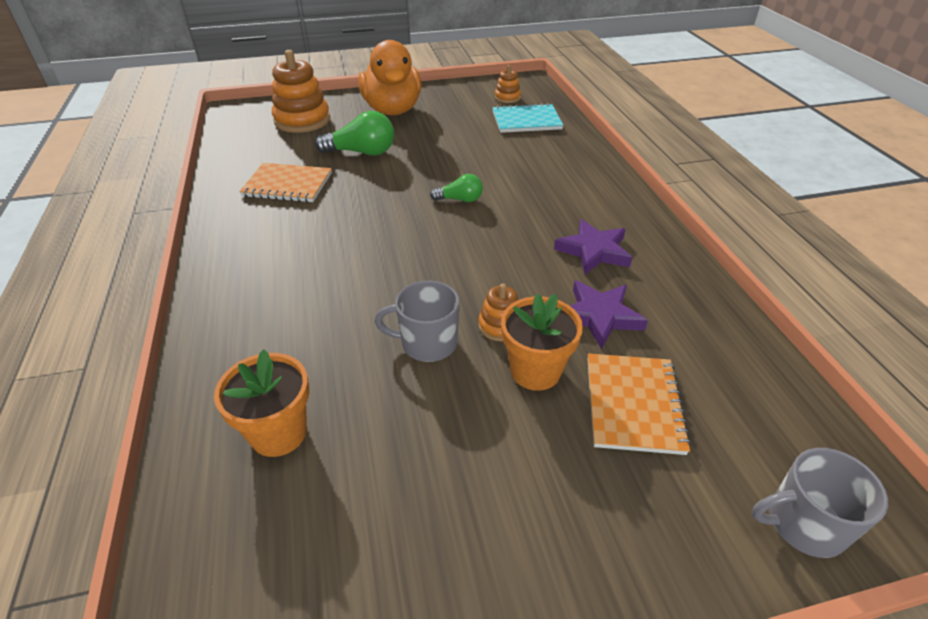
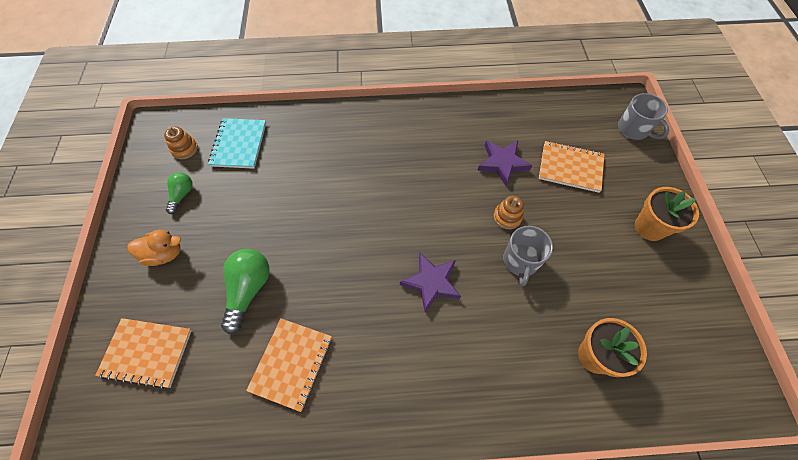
camera: 80 degrees left, 20 degrees up
(302, 120) = (147, 353): orange stacking toy -> orange notebook
(392, 110) = (164, 254): orange duck -> orange duck, size x0.52
(460, 199) = (356, 217): green light bulb -> green light bulb (182, 195)
(535, 371) = (546, 206): orange flower pot -> orange flower pot (649, 227)
(593, 251) = (438, 148): purple star -> purple star (431, 282)
(803, 524) = (633, 129): grey mug -> grey mug turned 45 degrees counterclockwise

